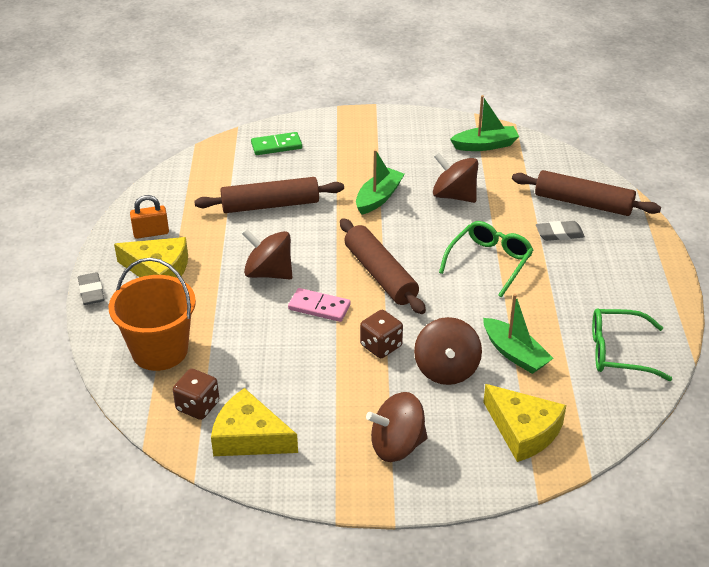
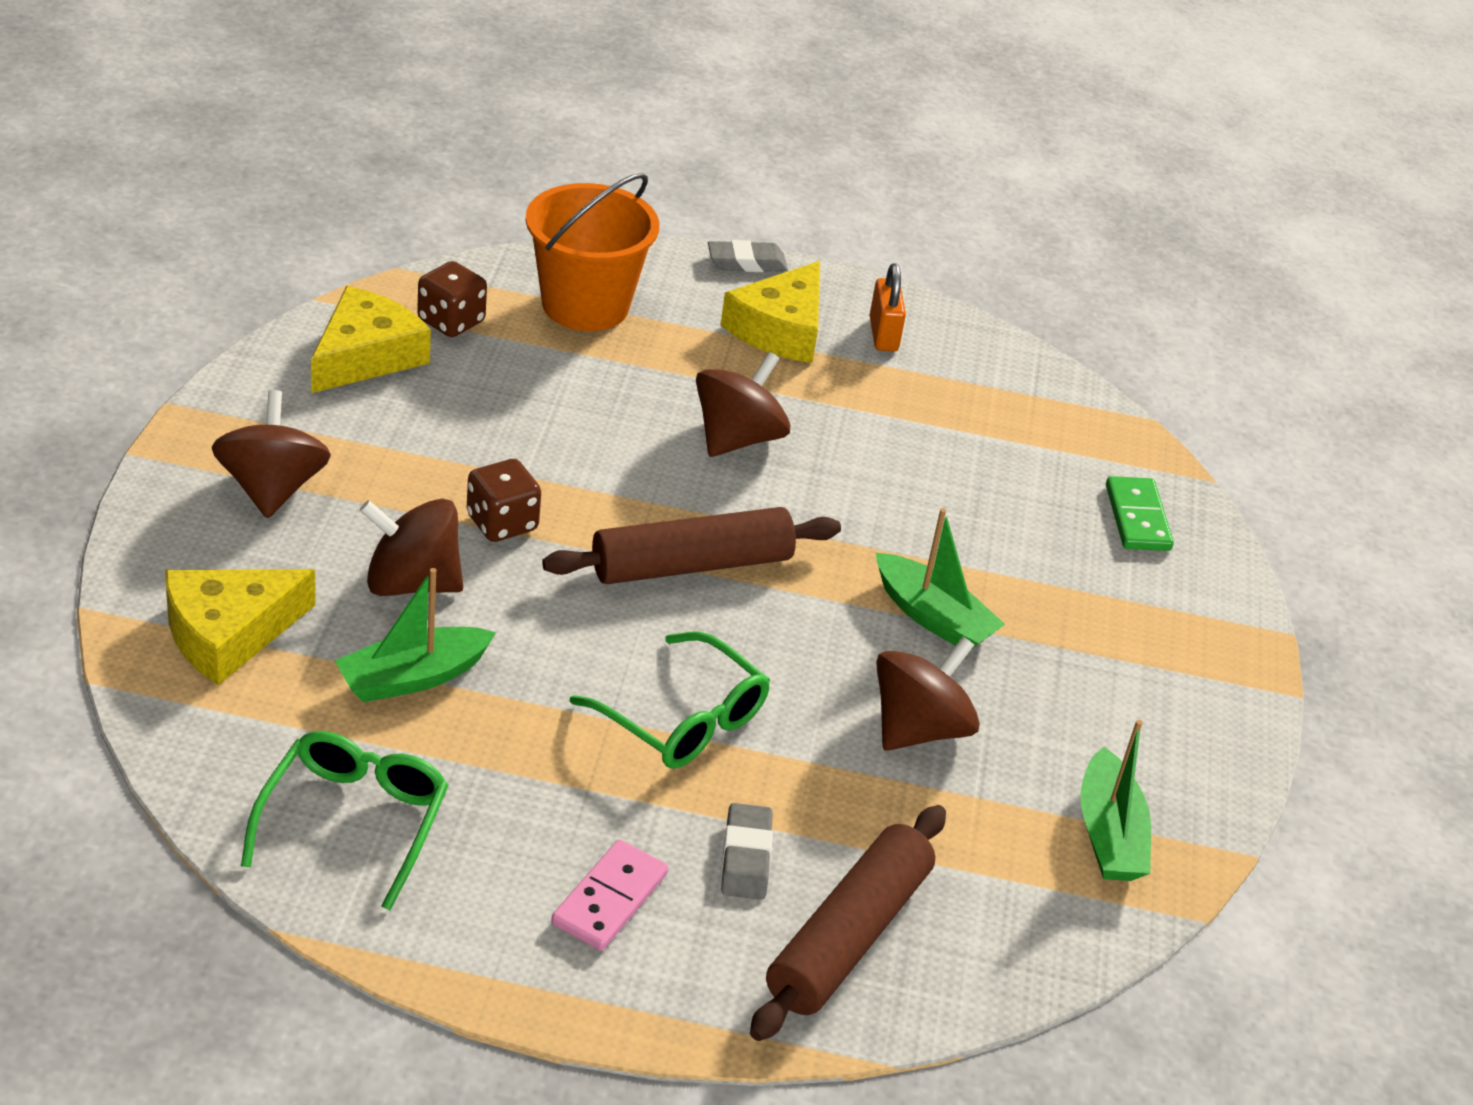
camera: 95 degrees right, 0 degrees up
(270, 205) = (937, 475): brown rolling pin -> none
(319, 307) = (627, 476): pink domino -> pink domino (609, 899)

